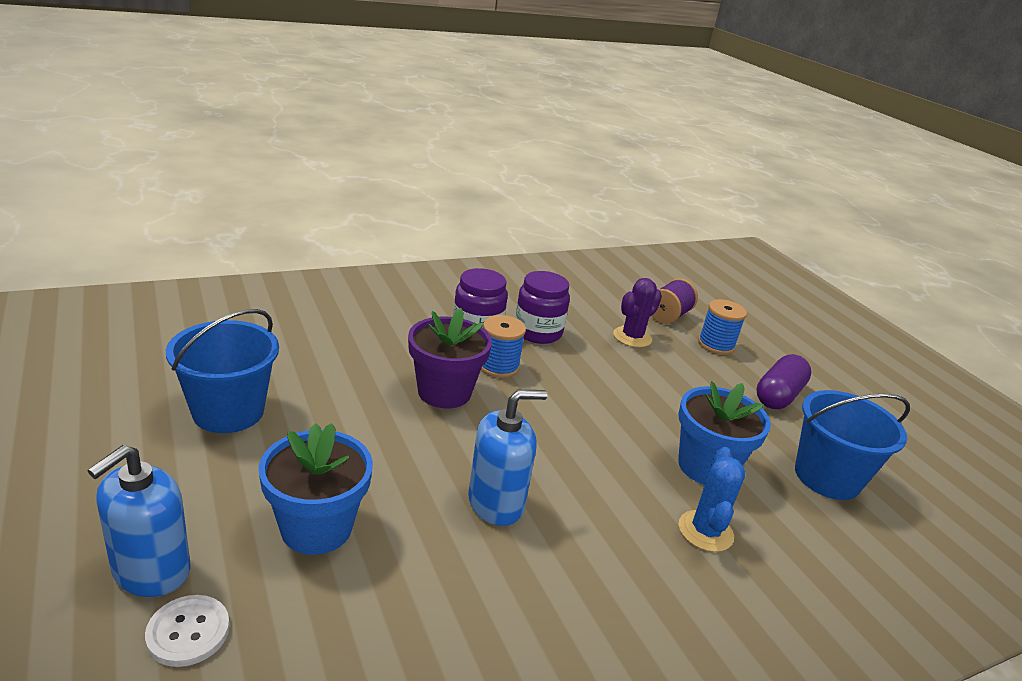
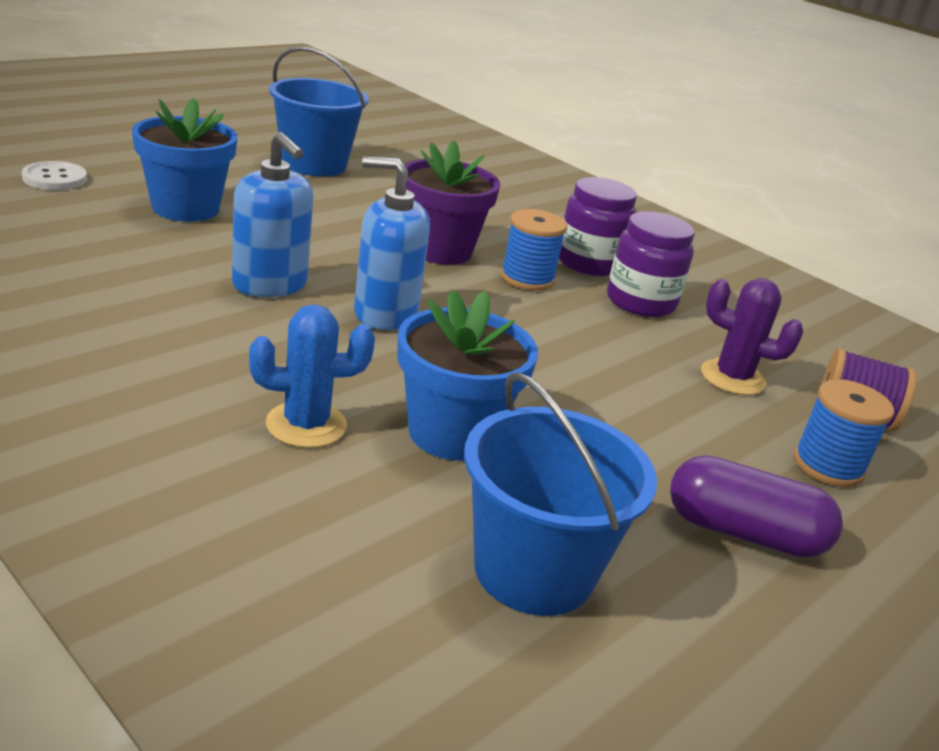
camera: 70 degrees right, 0 degrees up
(151, 571) = (111, 161): blue soap dispenser -> blue soap dispenser (385, 313)

